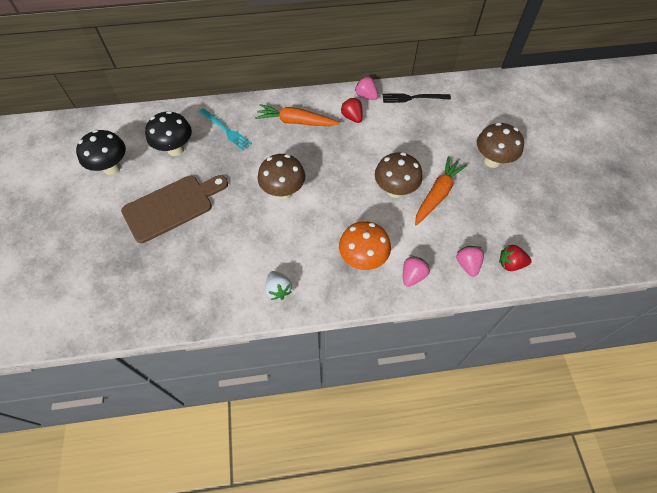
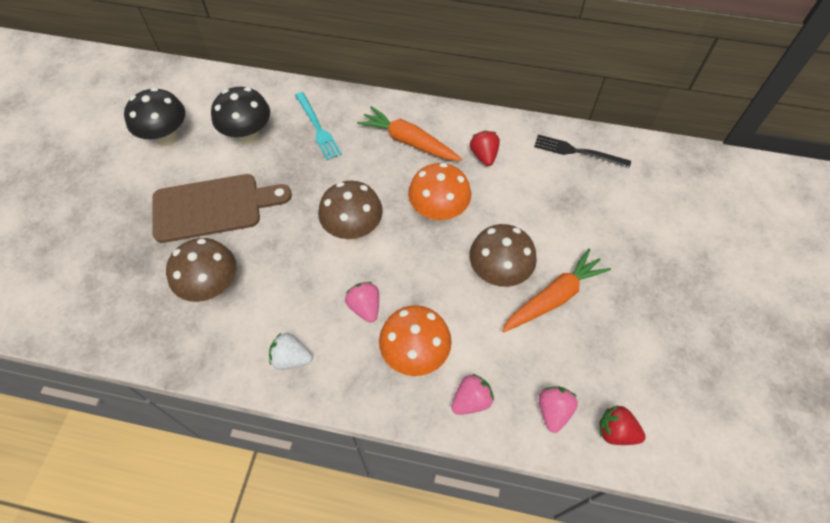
camera: 20 degrees right, 0 degrees up
(278, 290) = (291, 358): white strawberry -> white strawberry turned 105 degrees clockwise
(337, 163) = (438, 212): none -> orange mushroom
(366, 96) = (514, 132): pink strawberry -> pink strawberry (365, 307)
(492, 161) = (652, 273): brown mushroom -> brown mushroom (213, 287)

